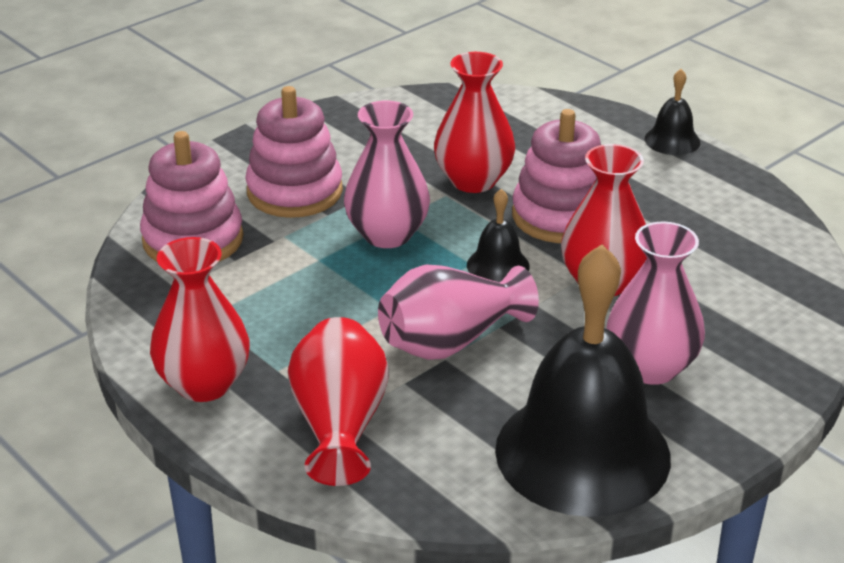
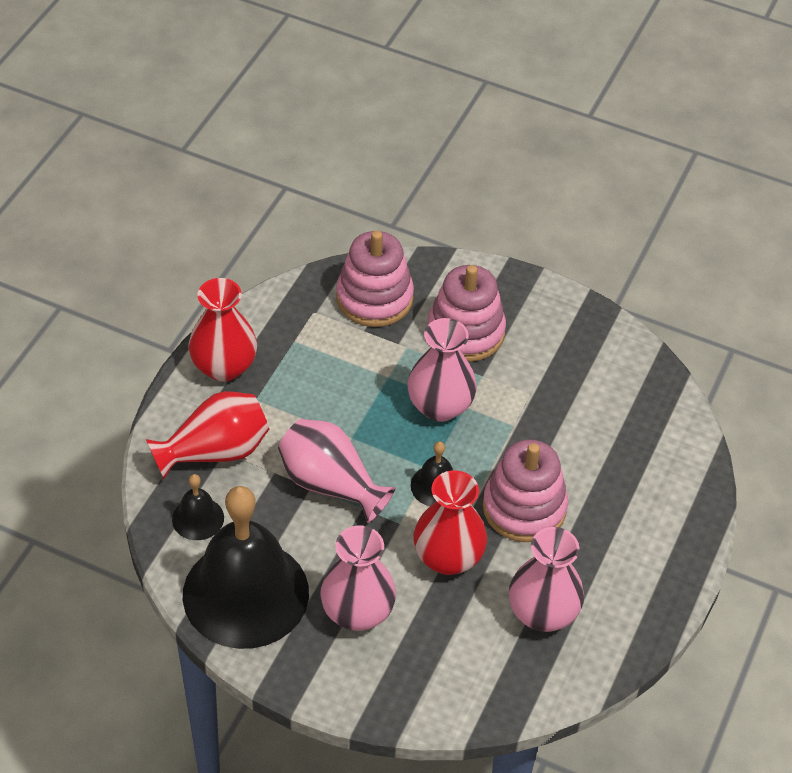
camera: 65 degrees right, 15 degrees up
(473, 180) = (543, 437): red vase -> none
(672, 140) = (688, 558): black bell -> black bell (198, 518)
(704, 240) = (542, 613): none -> pink vase

